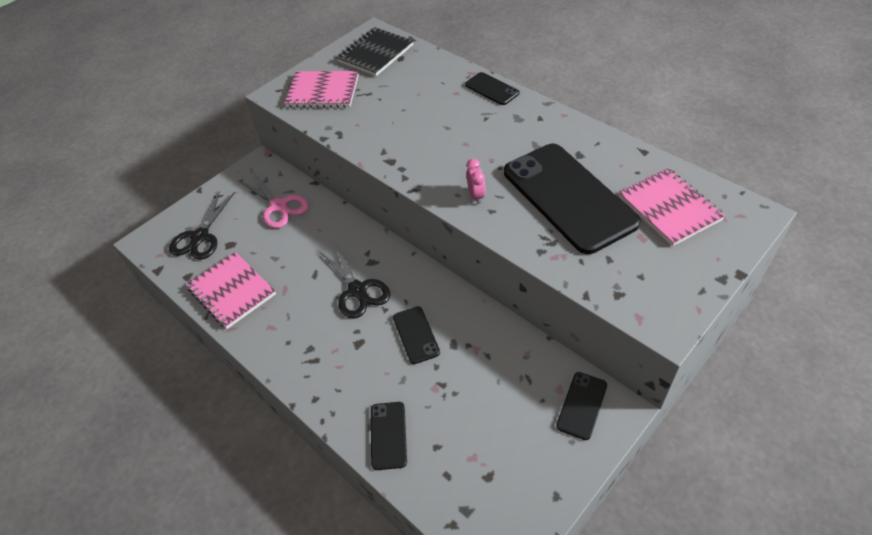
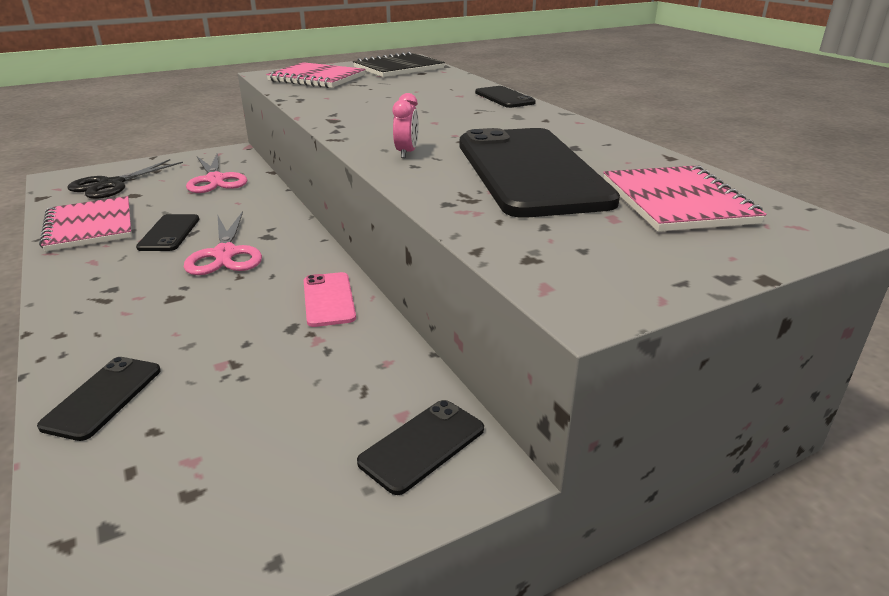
camera: 15 degrees right, 20 degrees down
(357, 290) = (225, 254): black scissors -> pink scissors
(416, 335) = (252, 307): black phone -> black phone (169, 233)
(459, 312) = (329, 299): none -> pink phone

